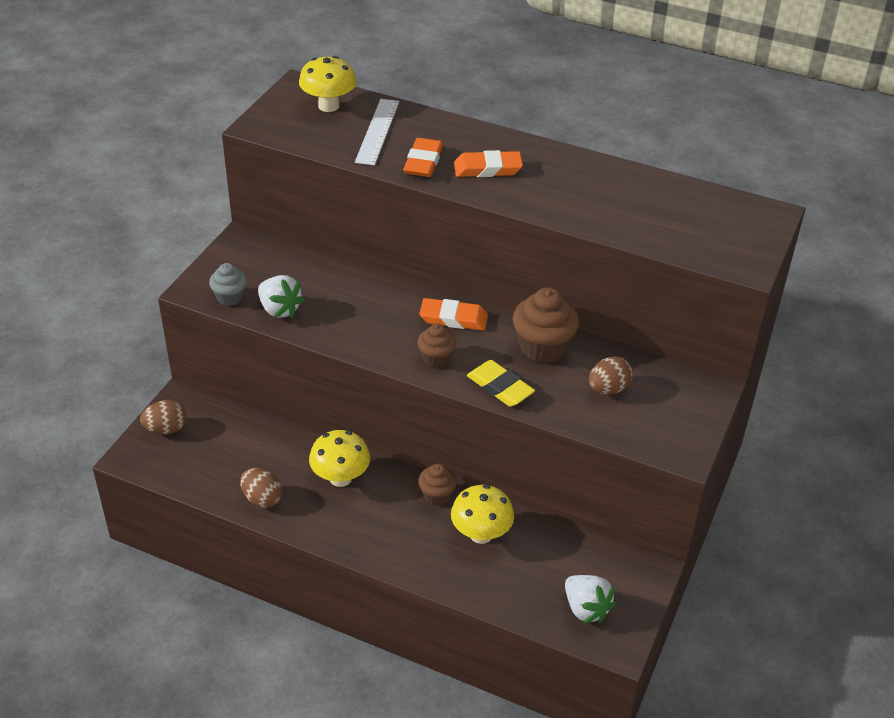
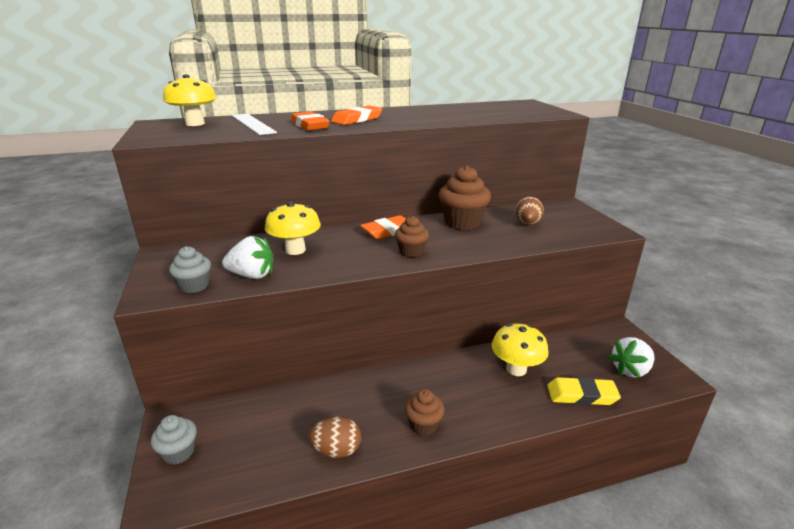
camera: 40 degrees left, 15 degrees down
(166, 429) = (179, 452): brown egg -> grey cupcake
(340, 478) = (380, 394): yellow mushroom -> yellow mushroom (295, 250)
(437, 495) = (458, 364): brown cupcake -> brown cupcake (423, 425)
(500, 387) = (473, 247): yellow eraser -> yellow eraser (581, 395)
(586, 608) = (630, 370): white strawberry -> white strawberry turned 135 degrees clockwise

